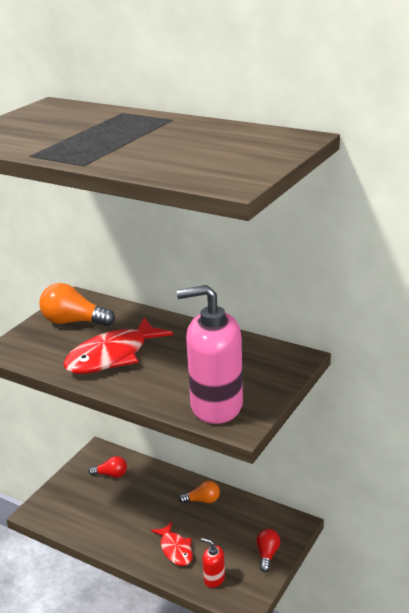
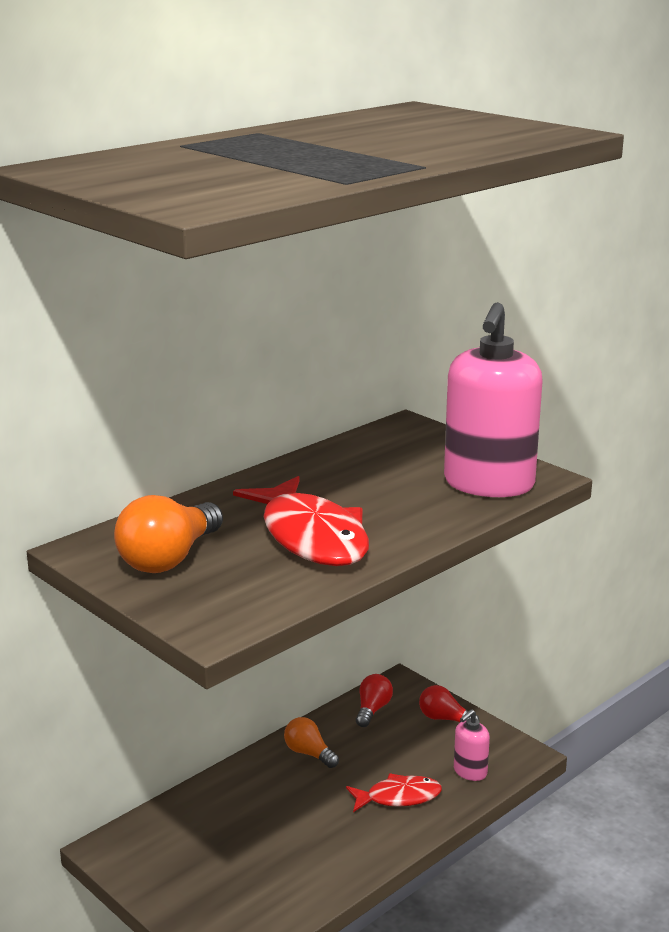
camera: 75 degrees left, 5 degrees down
(111, 474) = (186, 840): red light bulb -> red light bulb (372, 709)
(202, 500) = (309, 753): orange light bulb -> orange light bulb turned 60 degrees counterclockwise
(214, 579) = (470, 772): red soap dispenser -> pink soap dispenser

